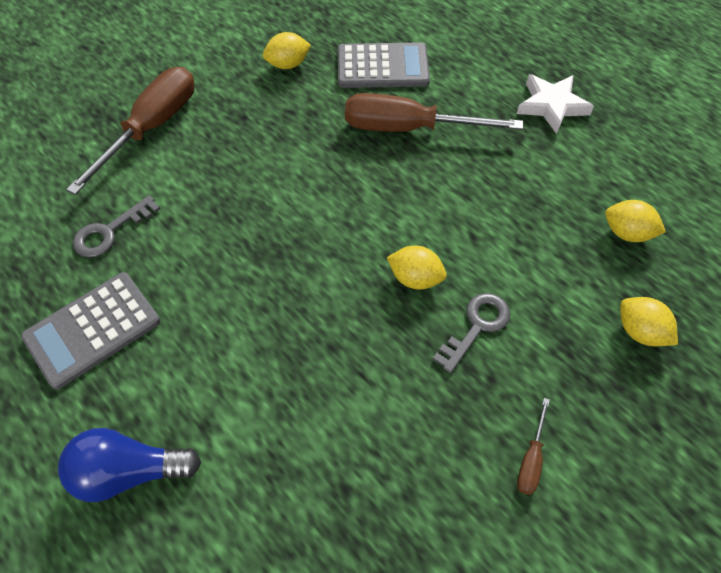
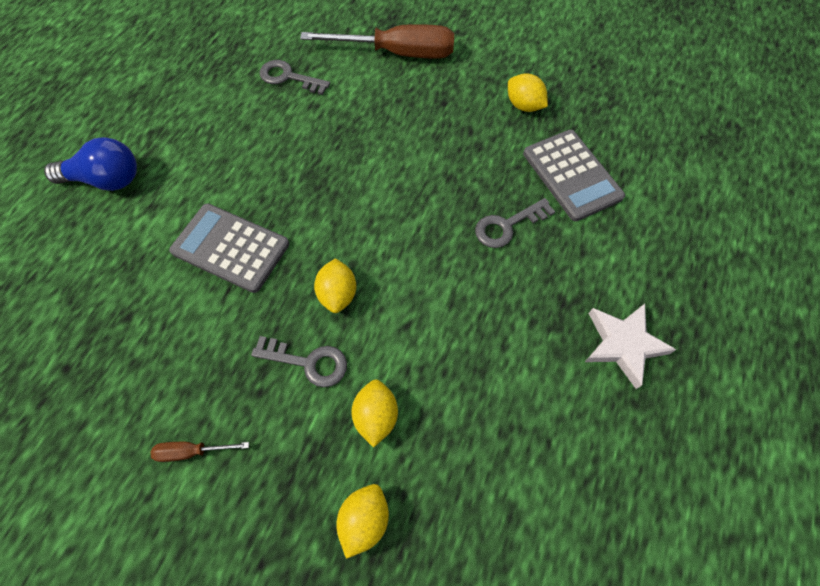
camera: 65 degrees right, 5 degrees up
(93, 329) = (204, 108): grey calculator -> grey calculator (230, 248)
(129, 471) = (106, 180): blue light bulb -> blue light bulb turned 120 degrees clockwise
(409, 128) = (507, 226): brown screwdriver -> grey key
(626, 233) = (486, 474): yellow lemon -> yellow lemon (376, 416)

